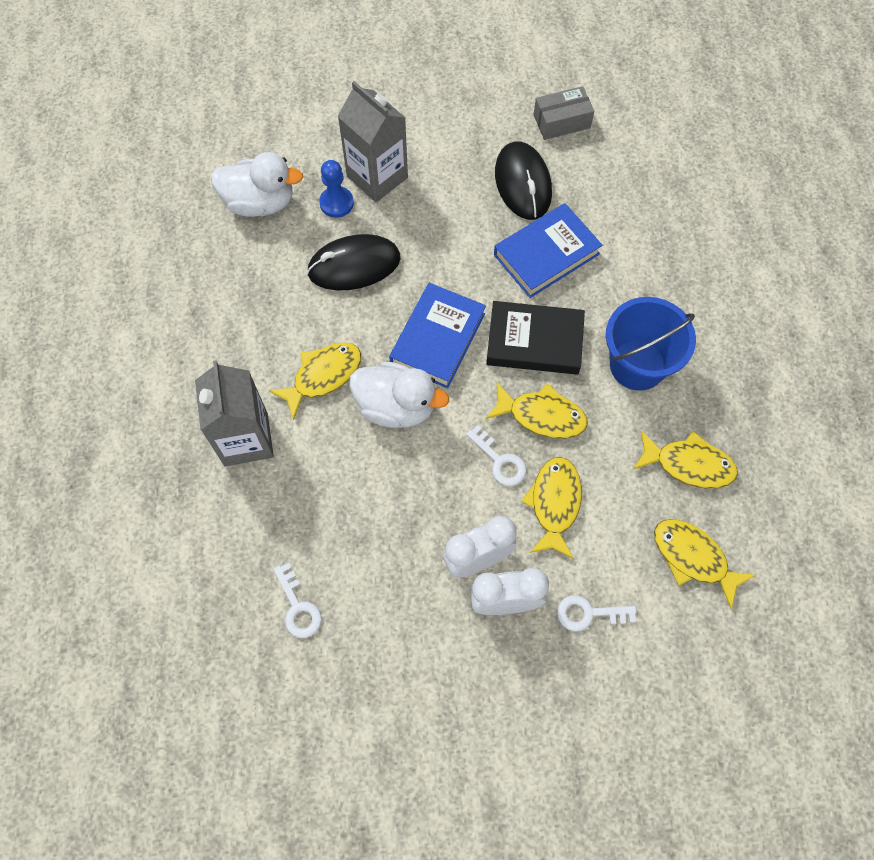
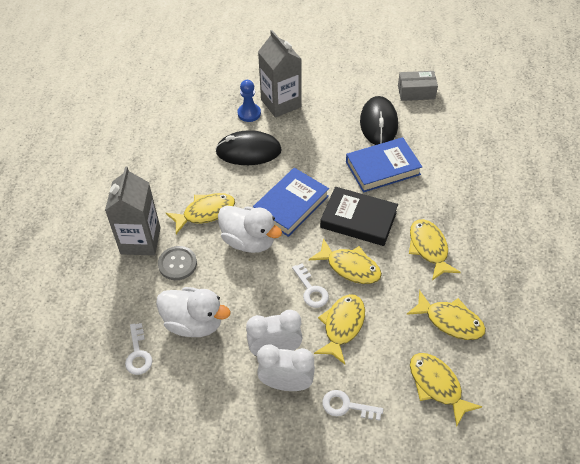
camera: 15 degrees right, 15 degrees down
(260, 202) = (199, 105): white duck -> white duck (194, 323)
(309, 463) = (177, 264): none -> grey button
(637, 365) = (429, 248): blue bucket -> yellow fish

